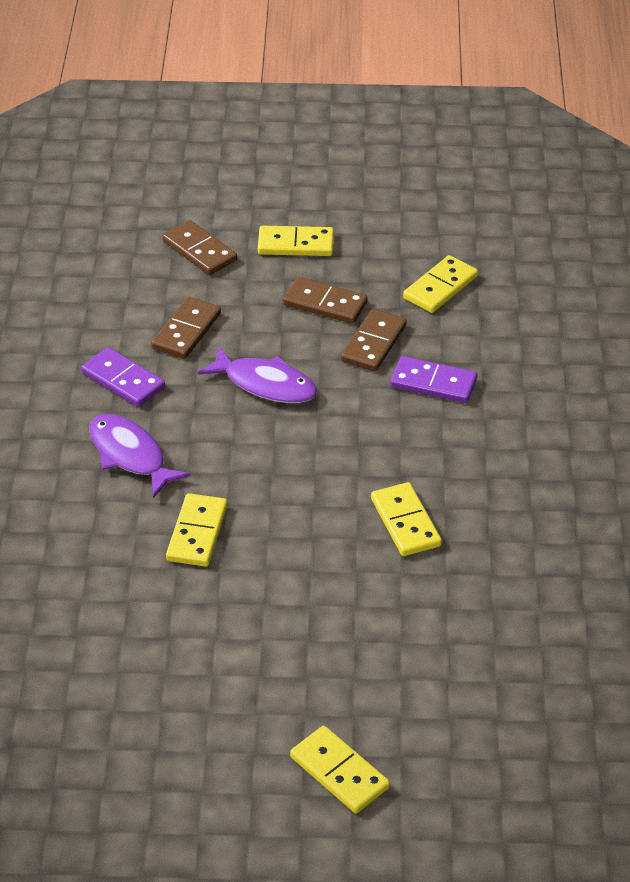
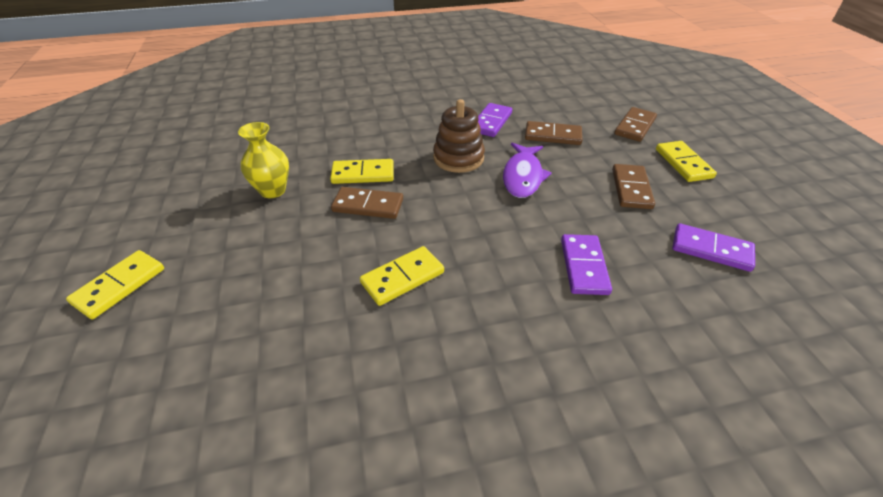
camera: 75 degrees right, 0 degrees up
(130, 455) = (425, 136): purple fish -> none
(198, 629) = (273, 190): none -> yellow vase
(199, 433) = (458, 158): none -> brown stacking toy
(373, 343) = (606, 222): brown domino -> brown domino (368, 205)
(440, 287) = (711, 250): yellow domino -> purple domino

